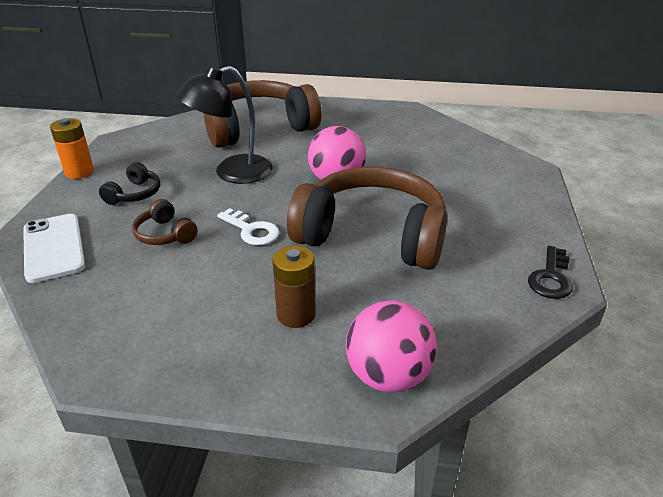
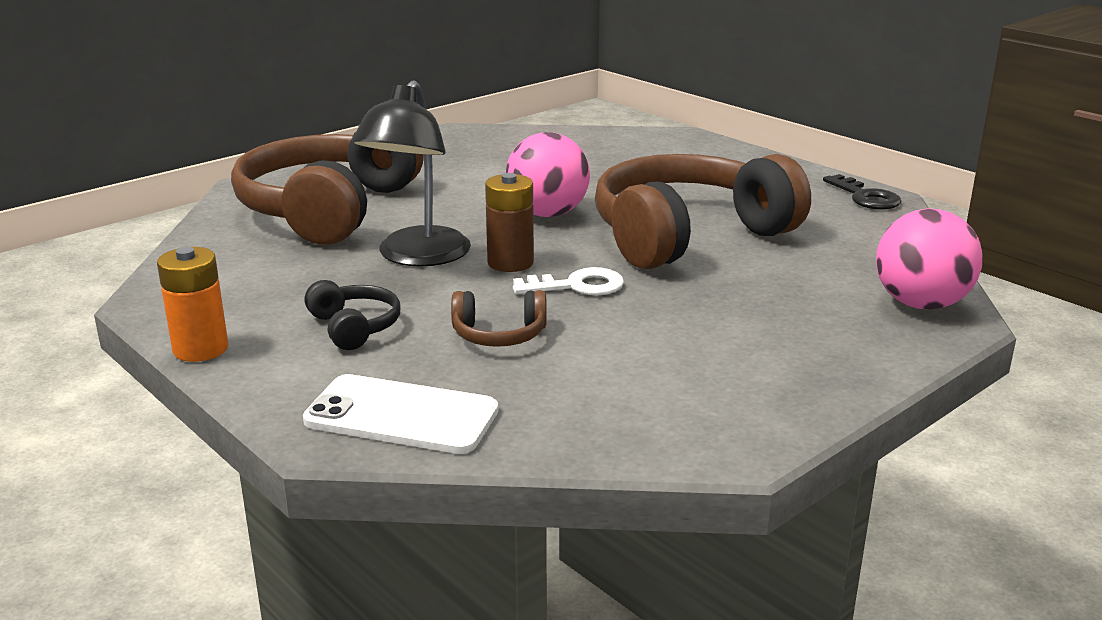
camera: 50 degrees left, 10 degrees down
(296, 314) = (775, 313): brown battery -> brown battery (510, 263)

